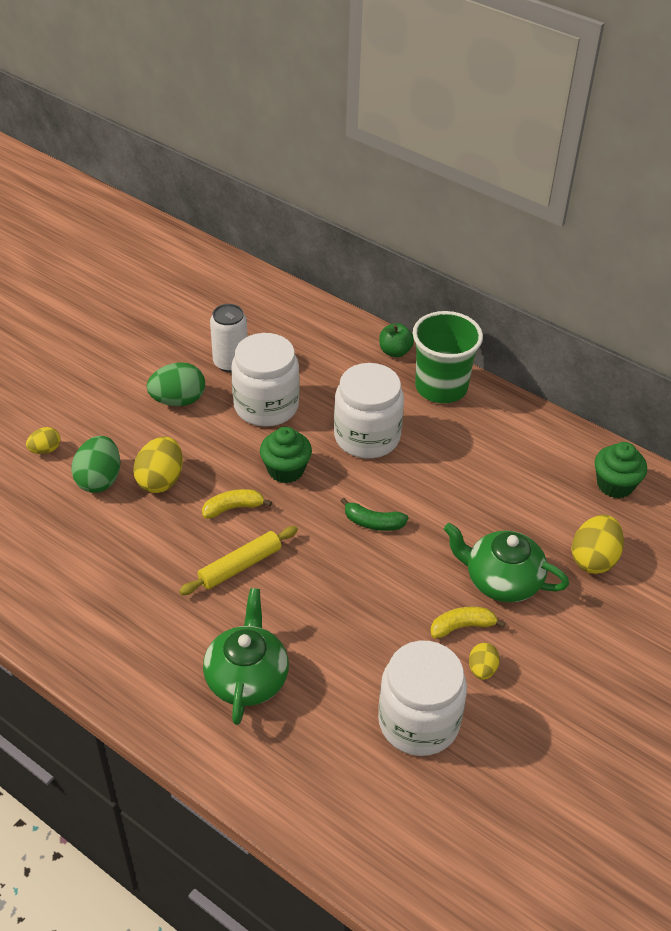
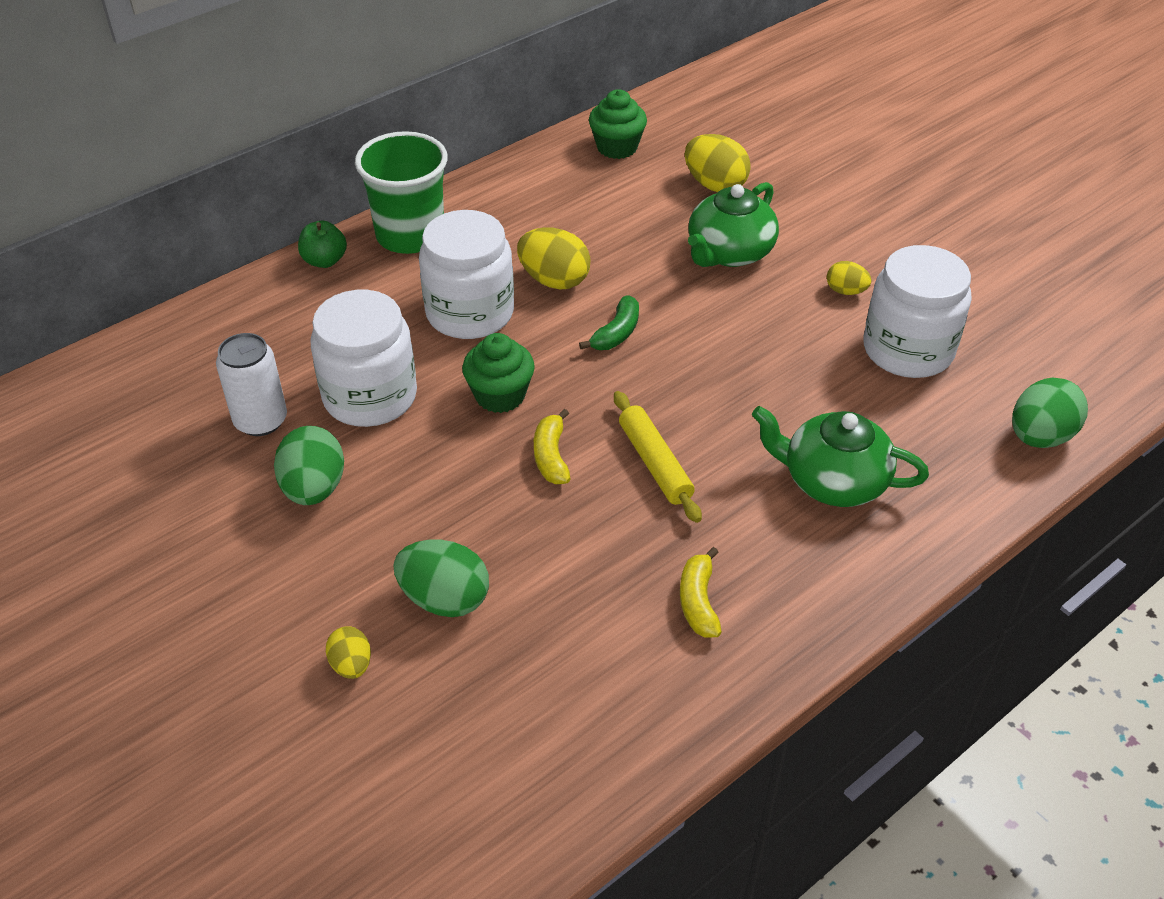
camera: 75 degrees left, 0 degrees up
(161, 480) = (472, 527): yellow egg -> yellow egg (554, 280)
(336, 829) = (1039, 437): none -> green egg
(462, 626) = (786, 293): yellow banana -> yellow banana (698, 601)

